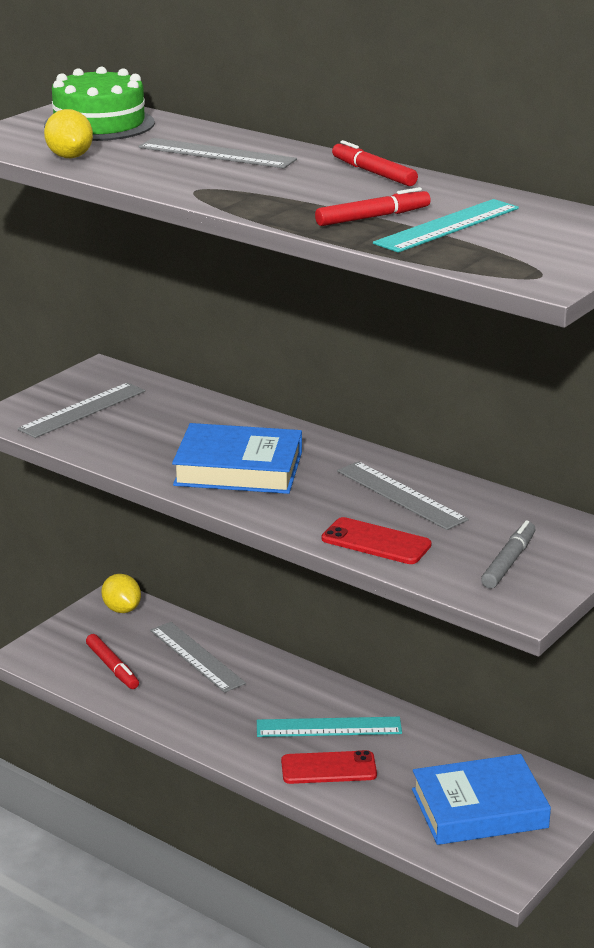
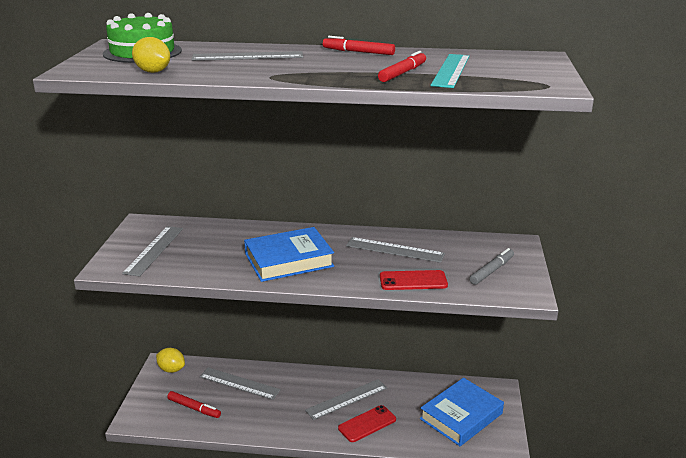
camera: 30 degrees left, 0 degrees up
(329, 727) = (346, 399): turquoise ruler -> grey ruler
(508, 562) = (491, 271): grey marker -> grey marker turned 45 degrees clockwise

